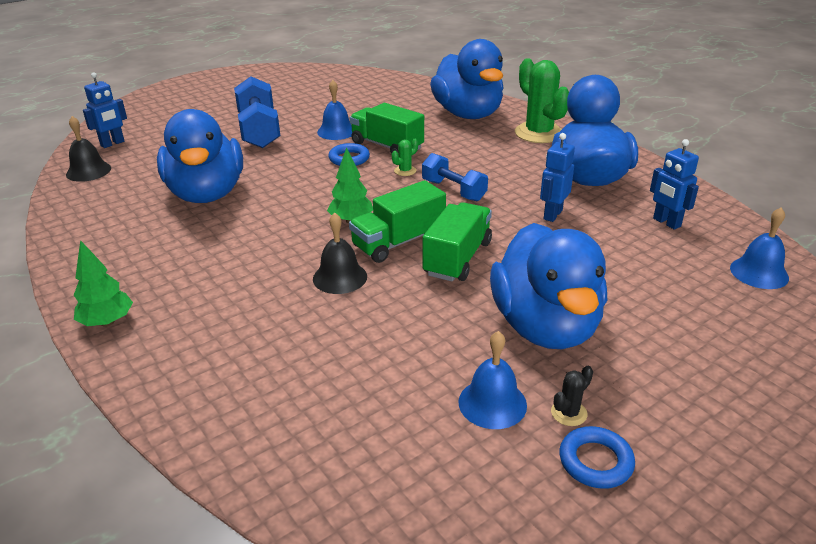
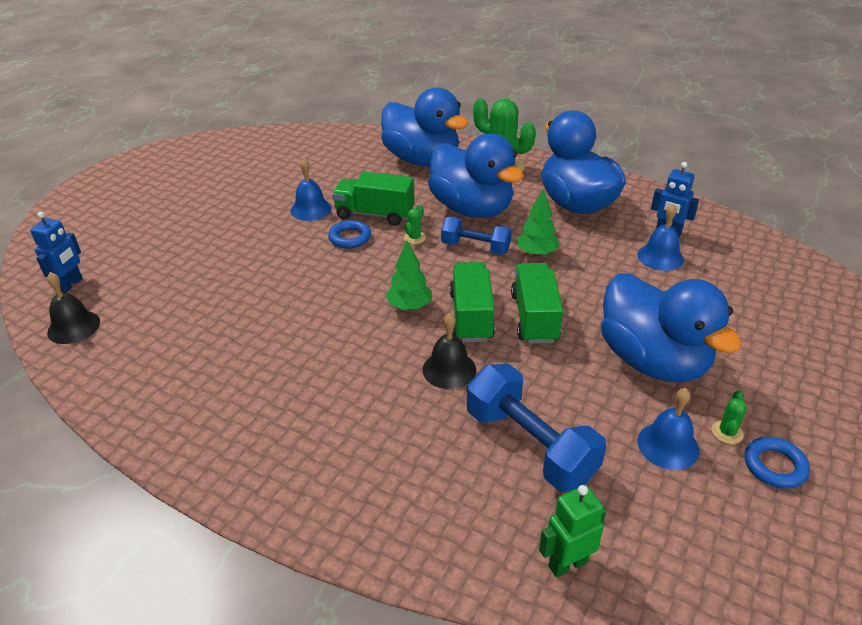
camera: 25 degrees left, 5 degrees up
(107, 322) = (264, 494): green tree -> green tree (536, 253)
(207, 194) = (238, 317): blue duck -> blue duck (472, 209)
(259, 131) = (228, 227): blue dumbbell -> blue dumbbell (530, 445)
(298, 465) = (567, 563): none -> green robot
(398, 242) = (471, 316): green truck -> green truck turned 150 degrees clockwise
(552, 215) = (576, 250): blue robot -> none
(569, 413) = (727, 432): black cactus -> green cactus
(759, 272) = (763, 261): blue bell -> blue bell (660, 257)

